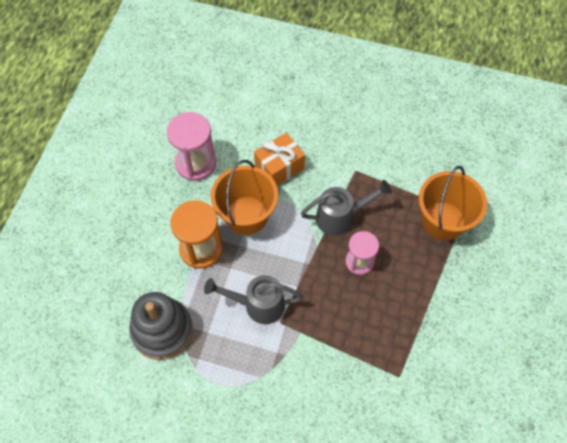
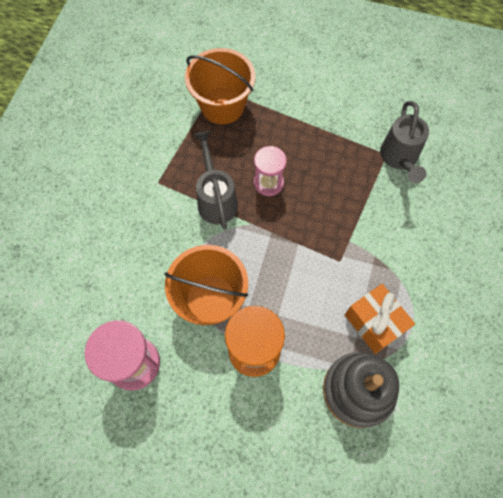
camera: 90 degrees left, 5 degrees up
(258, 305) = (321, 283): grey watering can -> grey watering can (399, 158)
(279, 167) = (148, 262): orange gift -> orange gift (374, 323)

